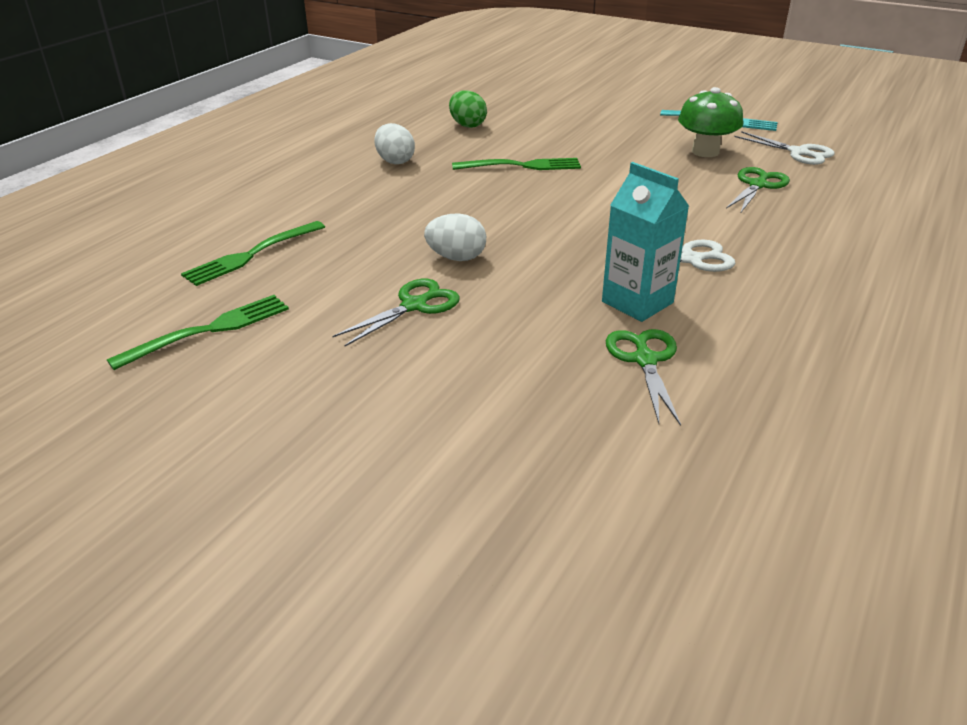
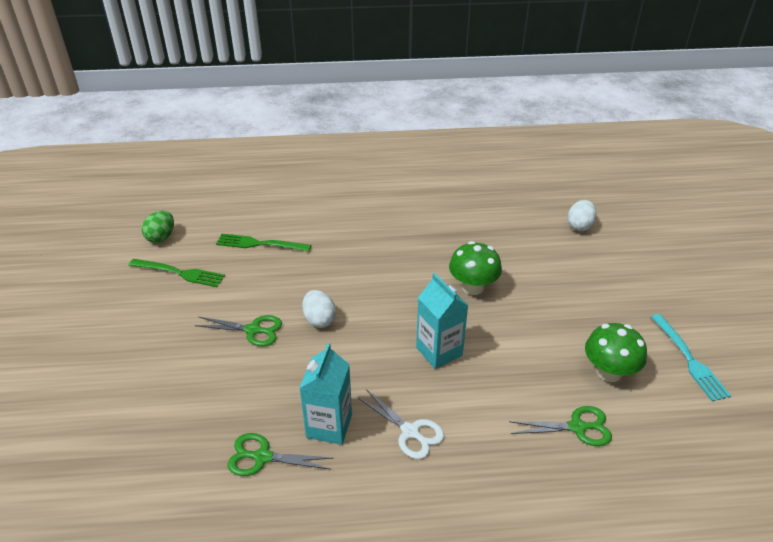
camera: 55 degrees right, 5 degrees up
(395, 161) = (420, 231): white egg -> white egg (579, 226)
(467, 125) = (510, 232): green egg -> green egg (161, 237)
(521, 166) = (473, 287): green fork -> green mushroom
(593, 210) = (439, 351): none -> turquoise carton
(645, 360) = (262, 457): green scissors -> green scissors turned 135 degrees counterclockwise
(798, 152) = (678, 433): white scissors -> none

